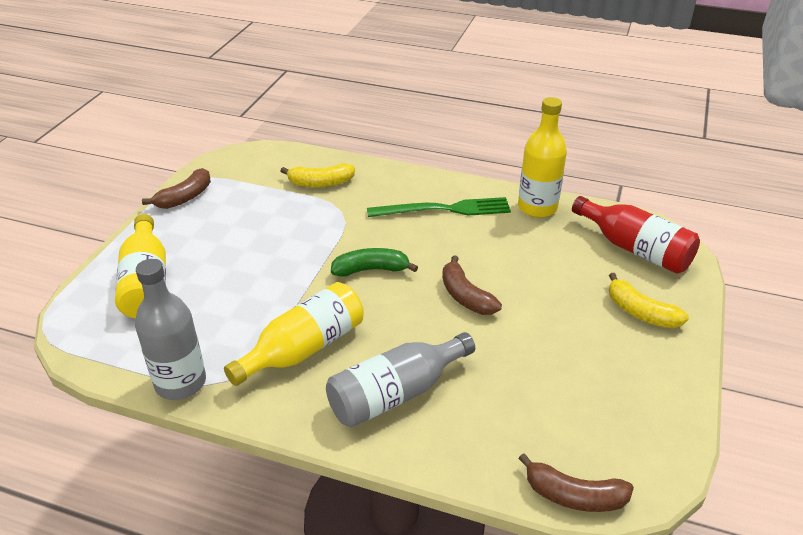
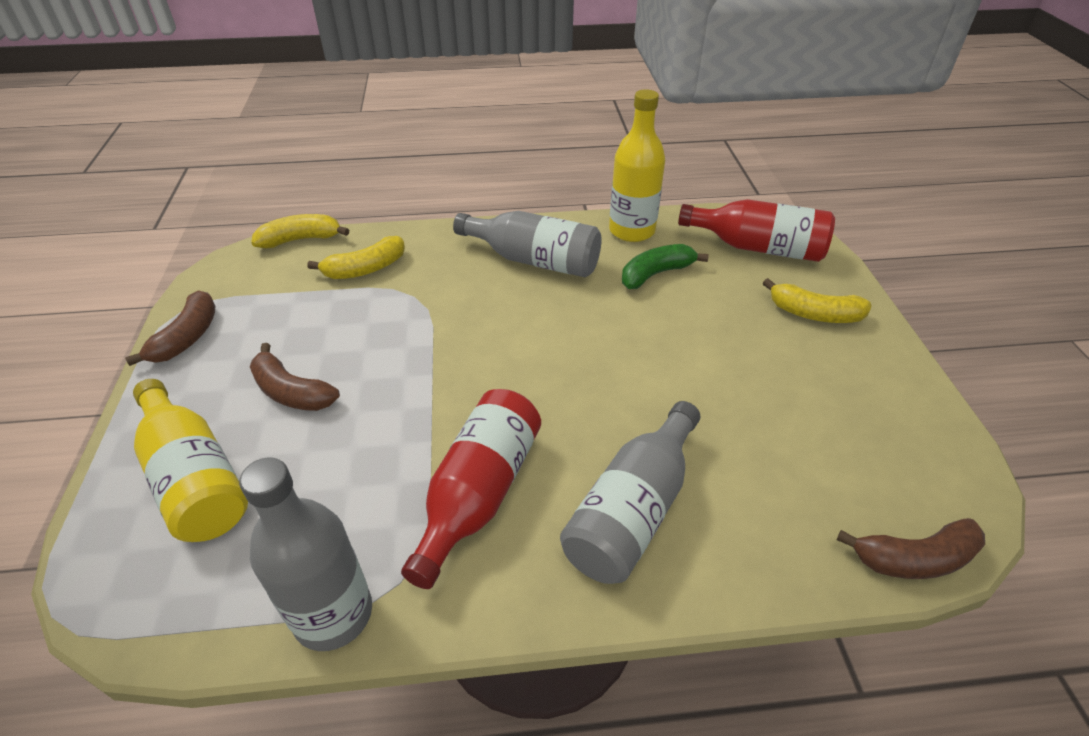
camera: 25 degrees left, 5 degrees up
(289, 151) = (301, 239): none -> yellow banana
(304, 349) = (479, 493): yellow bottle -> red bottle
(371, 270) = (497, 358): green banana -> green banana (655, 274)
(444, 209) = (534, 260): green fork -> grey bottle
(465, 296) = (627, 355): brown banana -> brown banana (291, 392)

